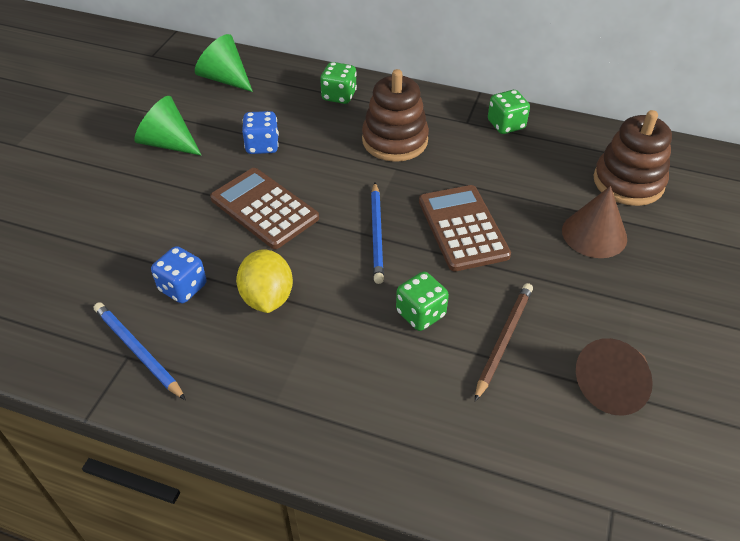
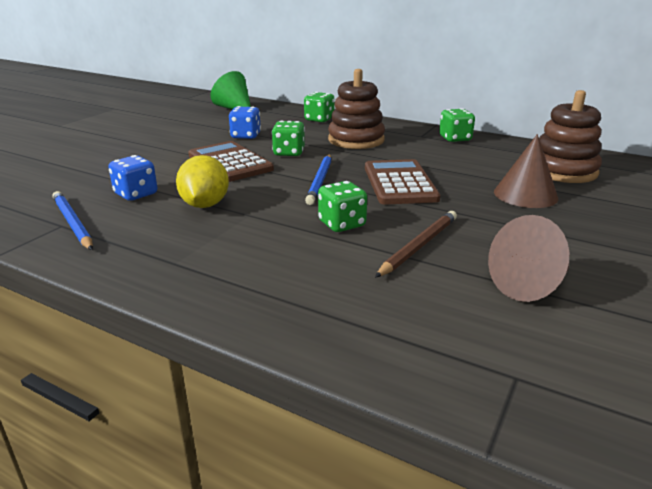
camera: 10 degrees right, 20 degrees down
(168, 143) = (172, 131): green cone -> none
(325, 179) = (289, 153): none -> green dice

